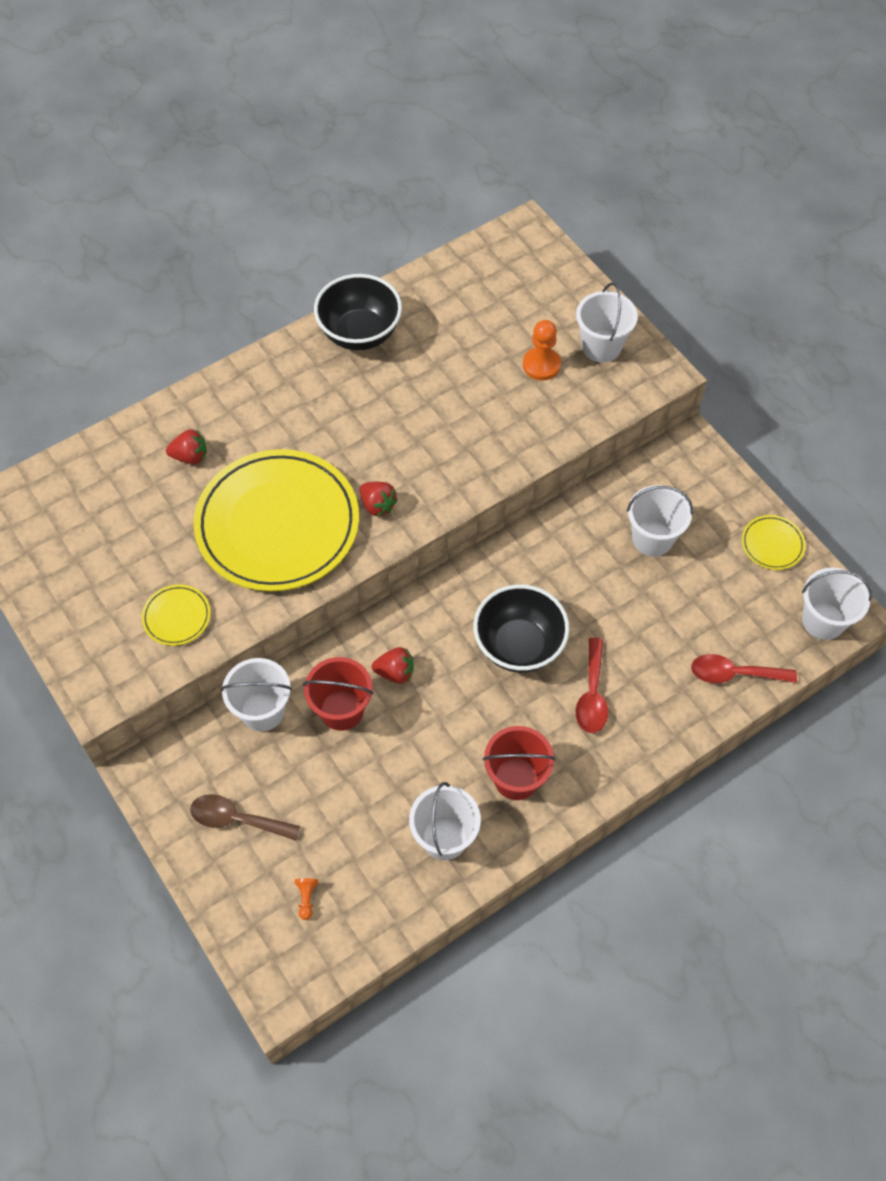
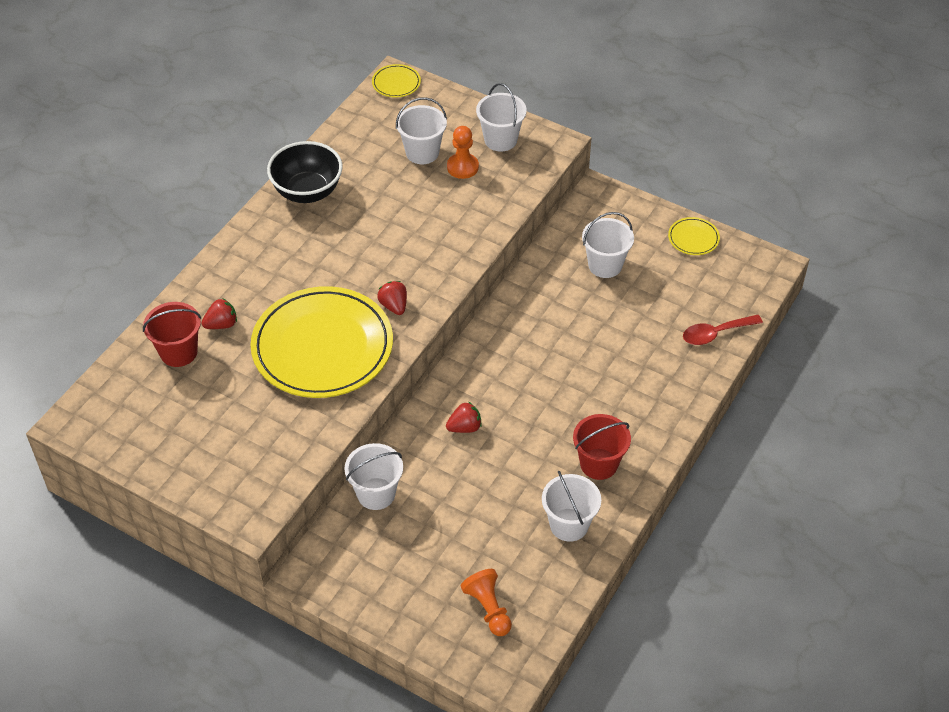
camera: 25 degrees left, 10 degrees down
(177, 617) = (280, 440): yellow plate -> yellow plate (396, 83)
(237, 819) = (401, 577): brown spoon -> none
(306, 898) = (488, 608): orange pawn -> orange pawn, size x1.91
(341, 710) = (438, 469): red bucket -> red bucket (178, 352)
(377, 505) = (394, 306): red strawberry -> red strawberry turned 135 degrees counterclockwise
(519, 645) = (548, 373): black bowl -> none
(592, 694) = (621, 386): red spoon -> none
(823, 620) = (757, 275): white bucket -> white bucket (422, 152)

